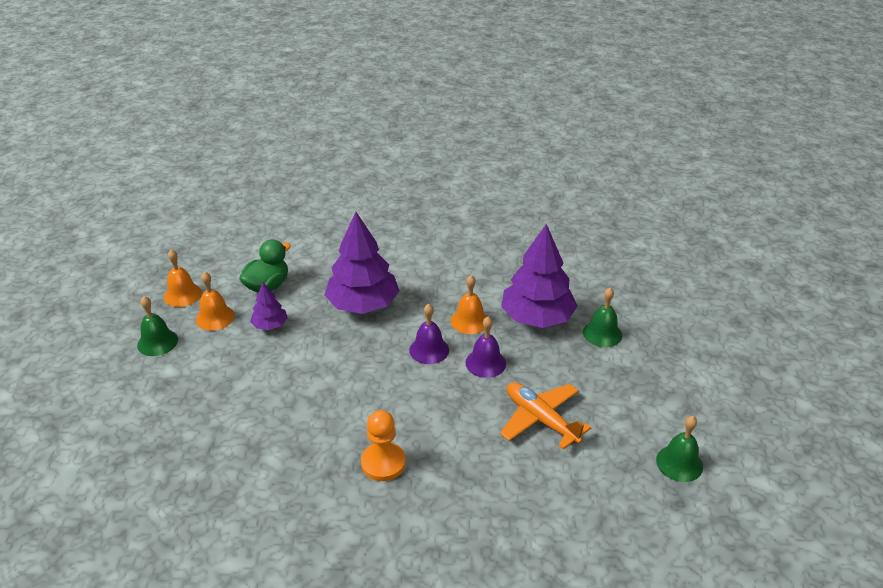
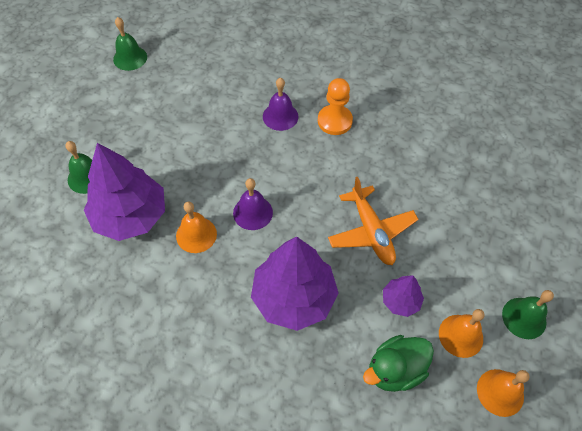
camera: 160 degrees left, 20 degrees up
(485, 363) = (210, 181): purple bell -> purple bell (280, 116)
(541, 419) = (199, 116): orange plane -> orange plane (371, 231)

